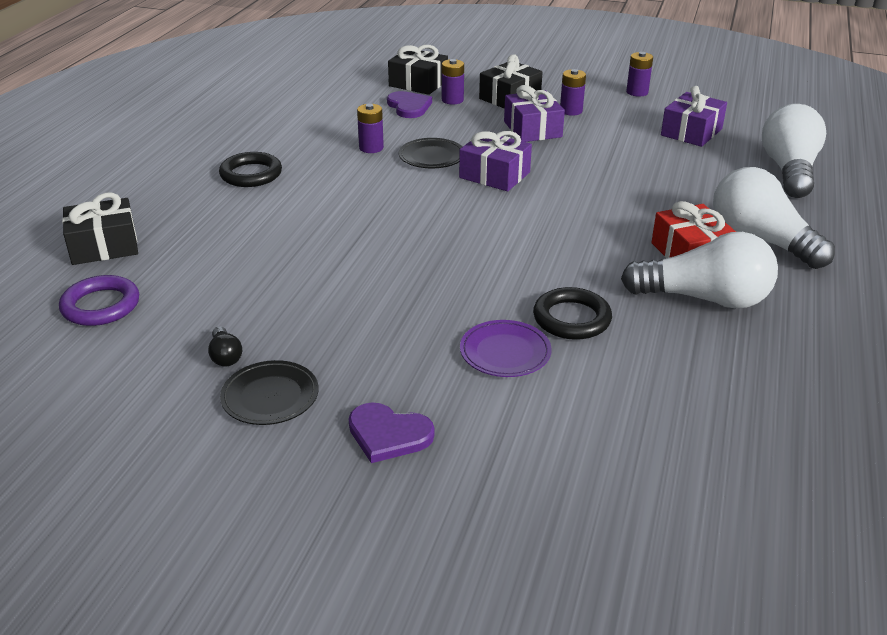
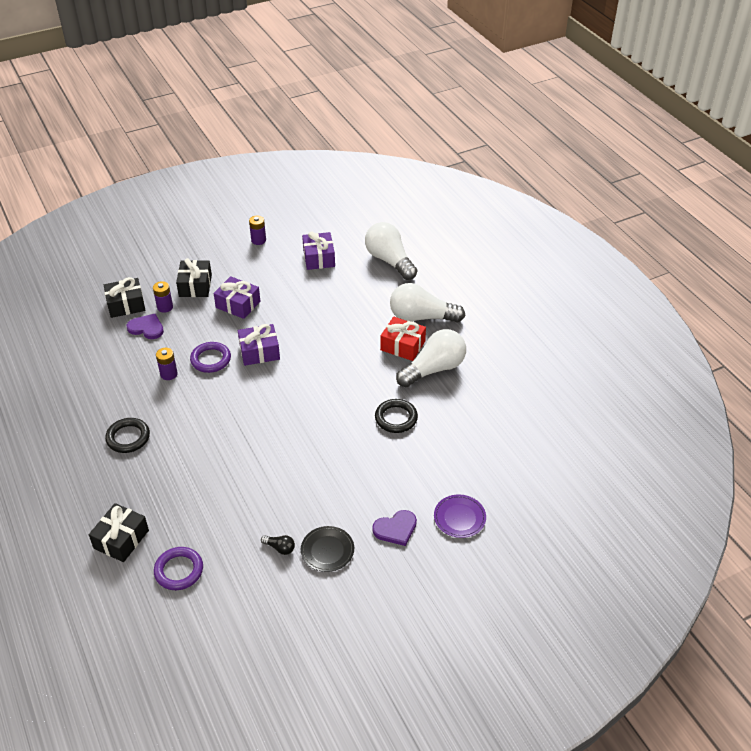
camera: 45 degrees left, 10 degrees up
(432, 157) = (211, 359): black plate -> purple ring
(505, 352) = (391, 456): purple plate -> purple plate (459, 518)
(571, 111) = (241, 277): purple battery -> none

